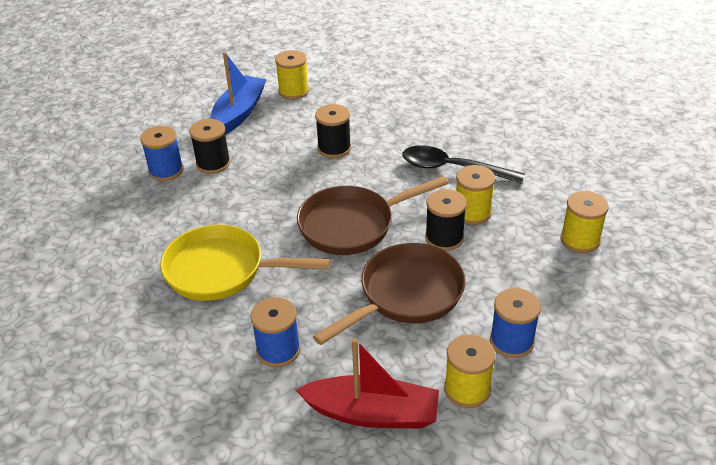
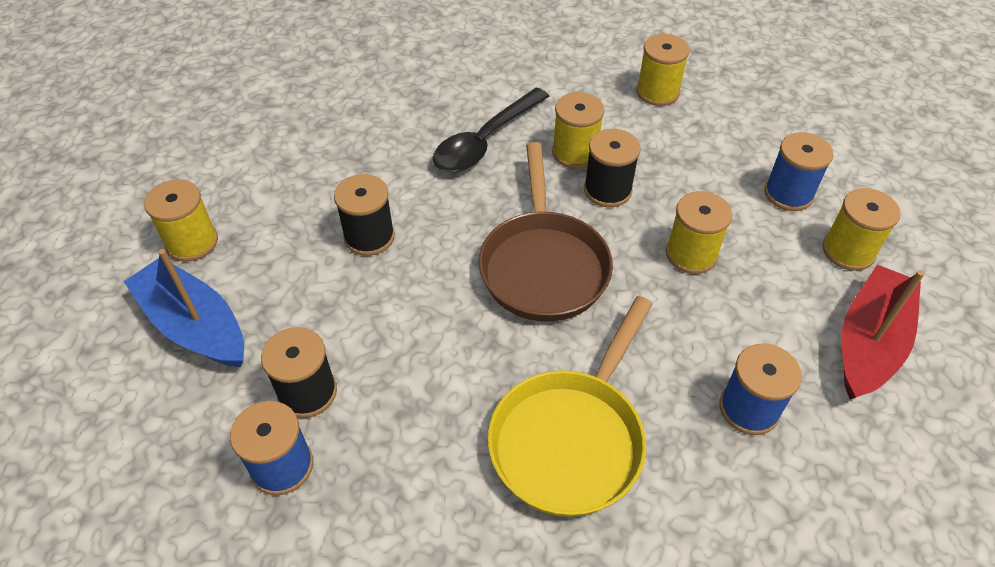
camera: 70 degrees left, 10 degrees up
(406, 295) = (691, 254): brown pan -> yellow spool

